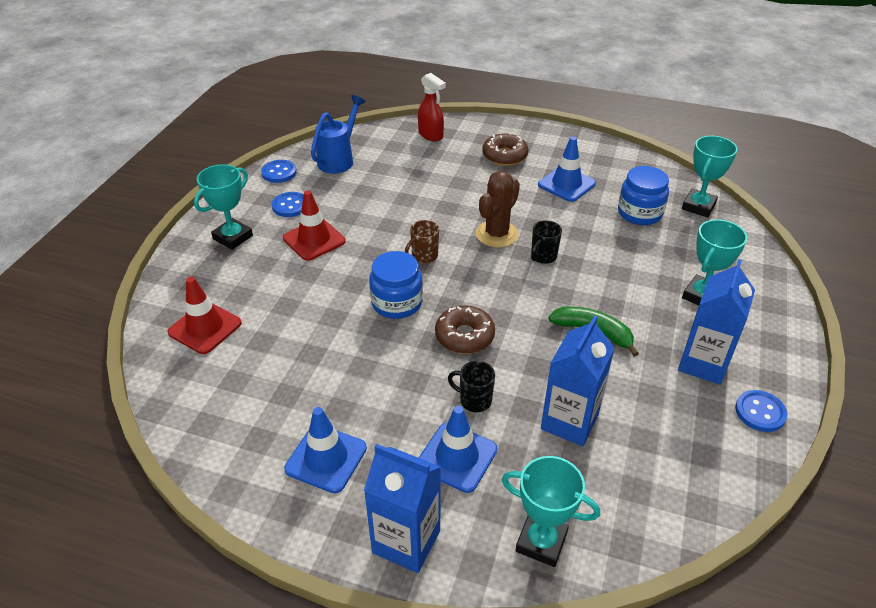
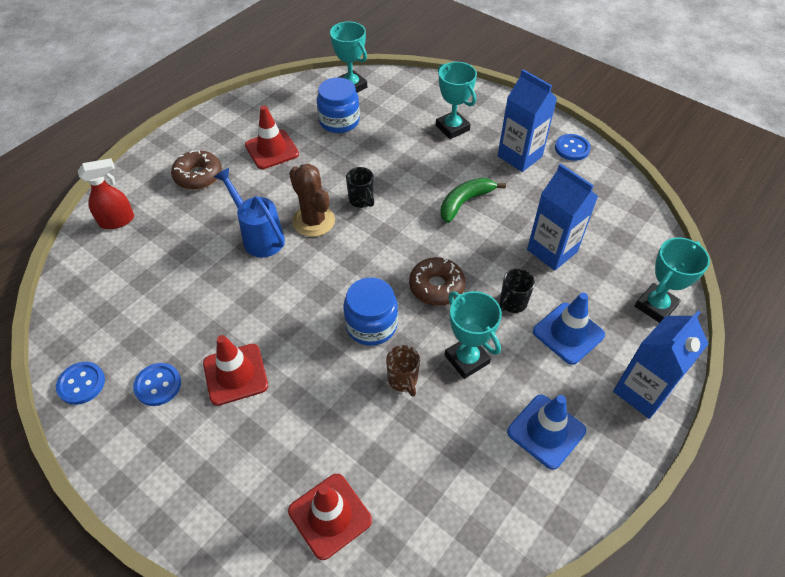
camera: 70 degrees left, 10 degrees up
(233, 237) = (181, 459): turquoise trophy -> turquoise trophy (467, 359)
(339, 159) = (100, 315): blue watering can -> blue watering can (259, 236)
(424, 256) = (315, 285): brown mug -> brown mug (403, 380)
(566, 184) = (272, 150): blue traffic cone -> red traffic cone

